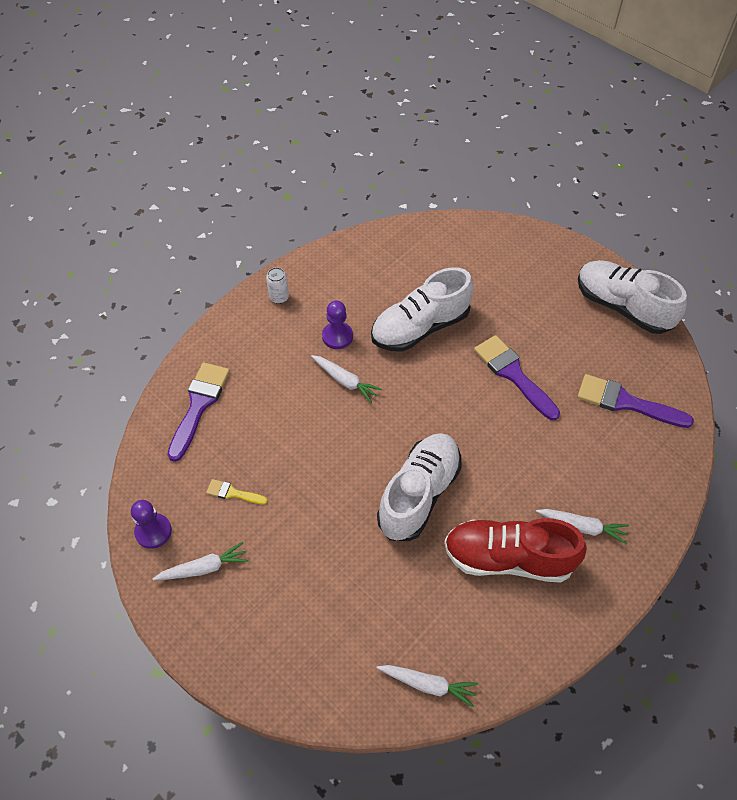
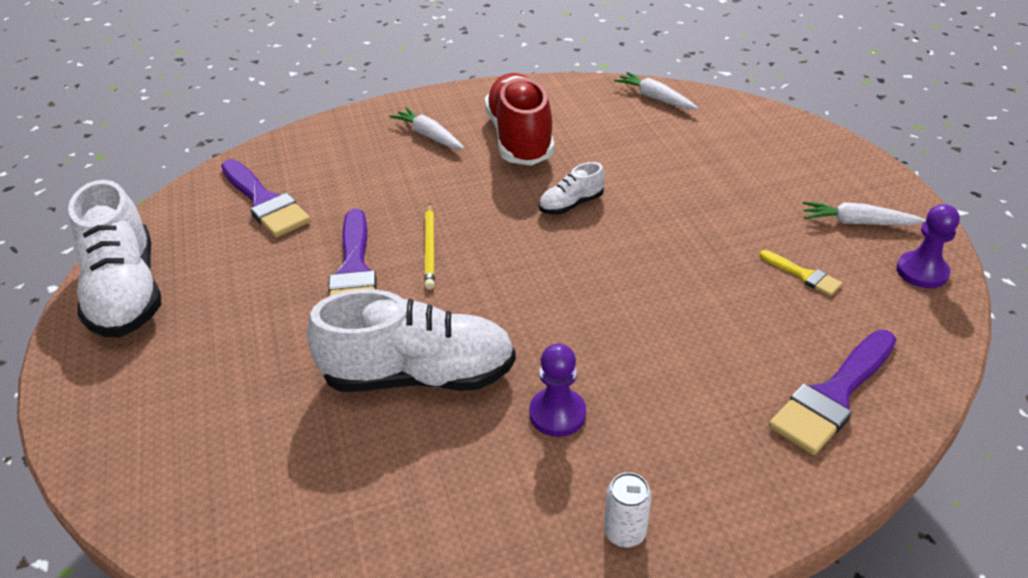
camera: 150 degrees left, 15 degrees down
(345, 381) = (584, 345): white carrot -> none
(419, 494) = (571, 204): white shoe -> white shoe, size x0.47
(483, 411) = (430, 248): none -> yellow pencil
(508, 558) = (520, 138): red shoe -> red shoe turned 135 degrees counterclockwise

